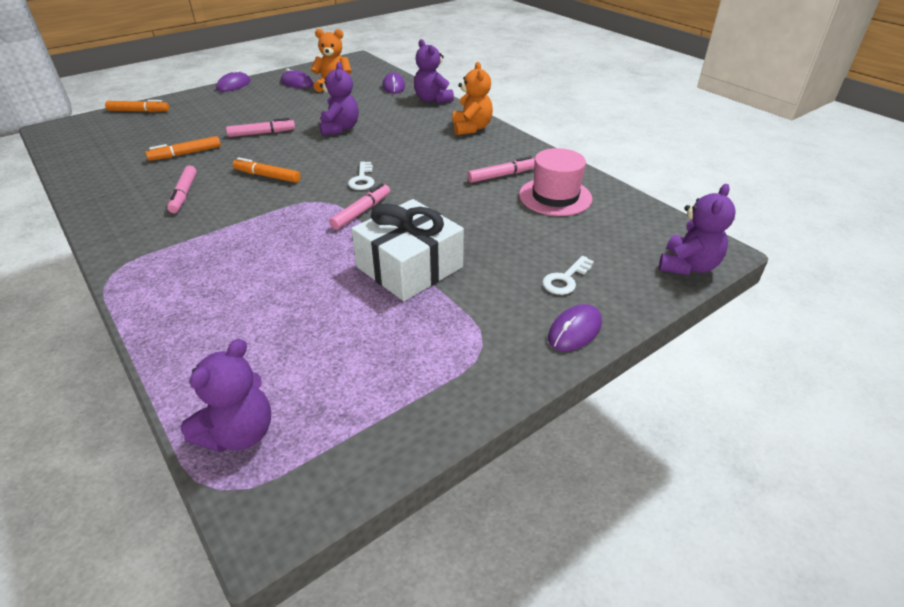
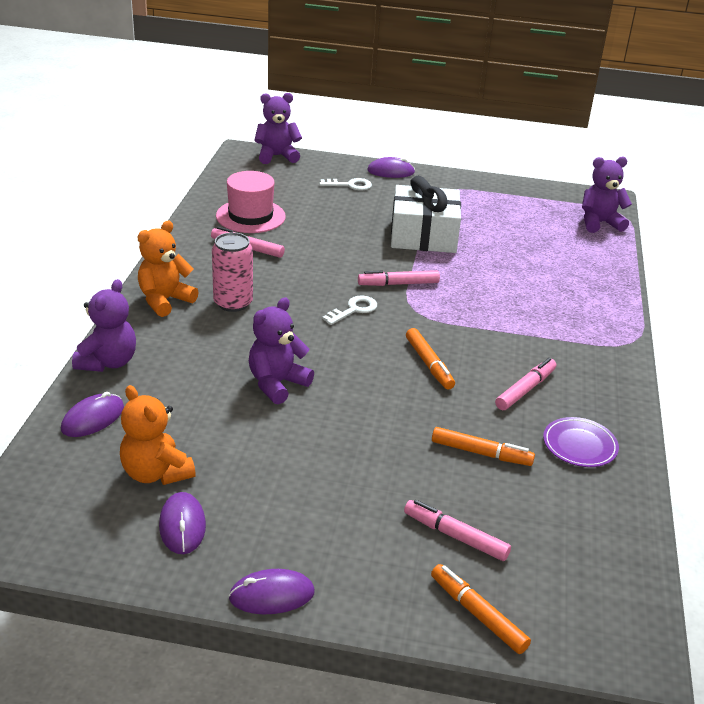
camera: 135 degrees left, 5 degrees down
(122, 183) = (579, 445): none -> purple plate
(262, 133) = (365, 434): pink marker -> pink marker (455, 536)
(437, 145) = (233, 303): none -> pink can

